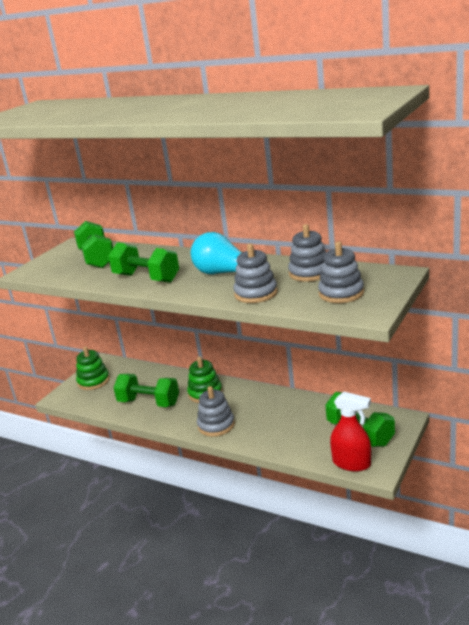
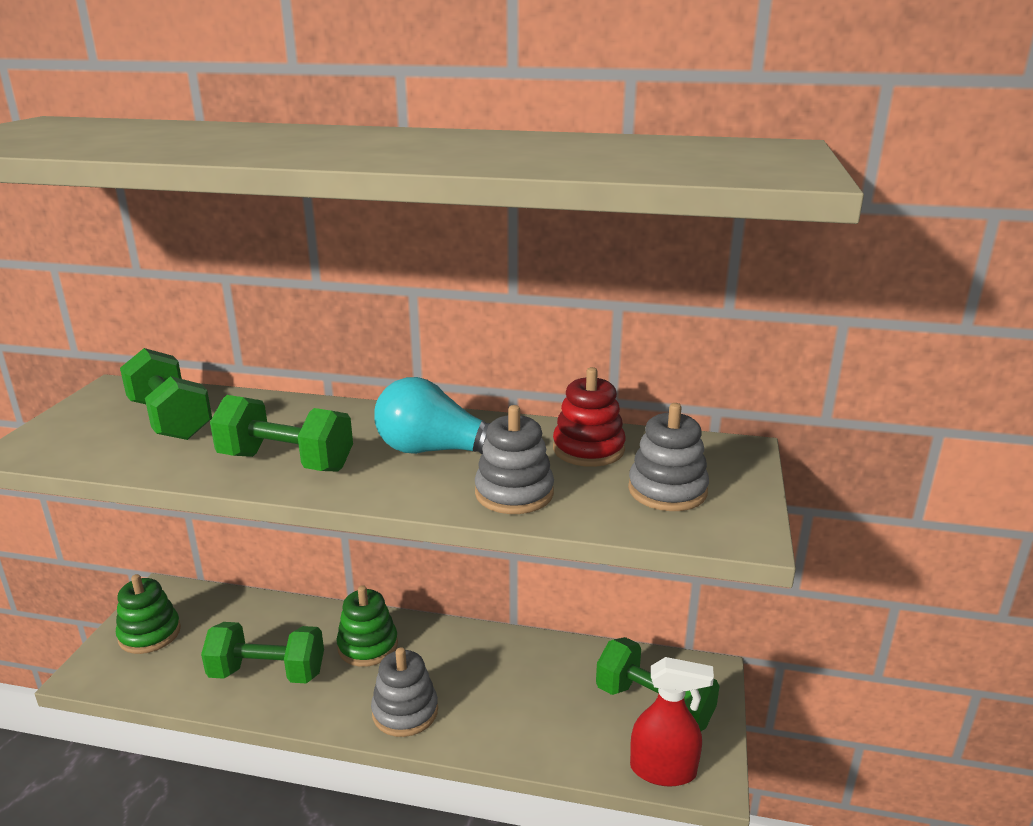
camera: 20 degrees left, 0 degrees up
(309, 273) = (588, 449): grey stacking toy -> red stacking toy

